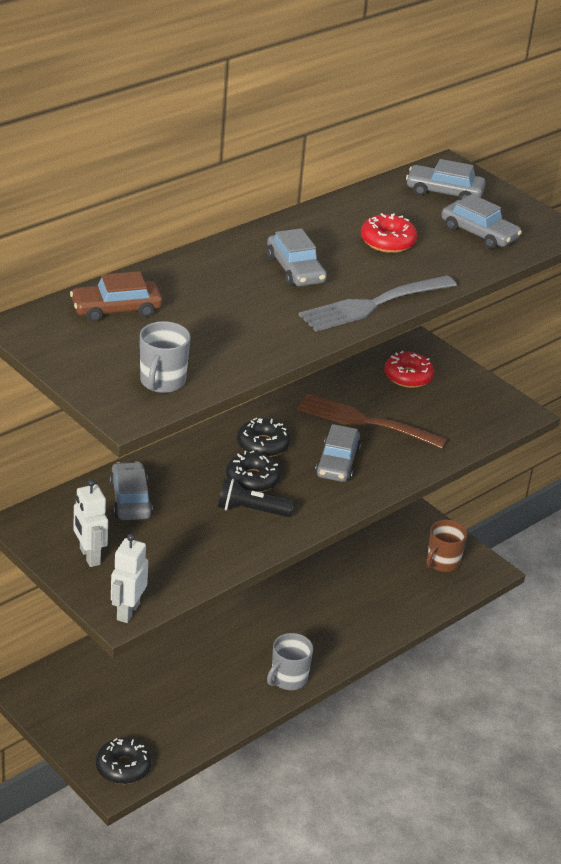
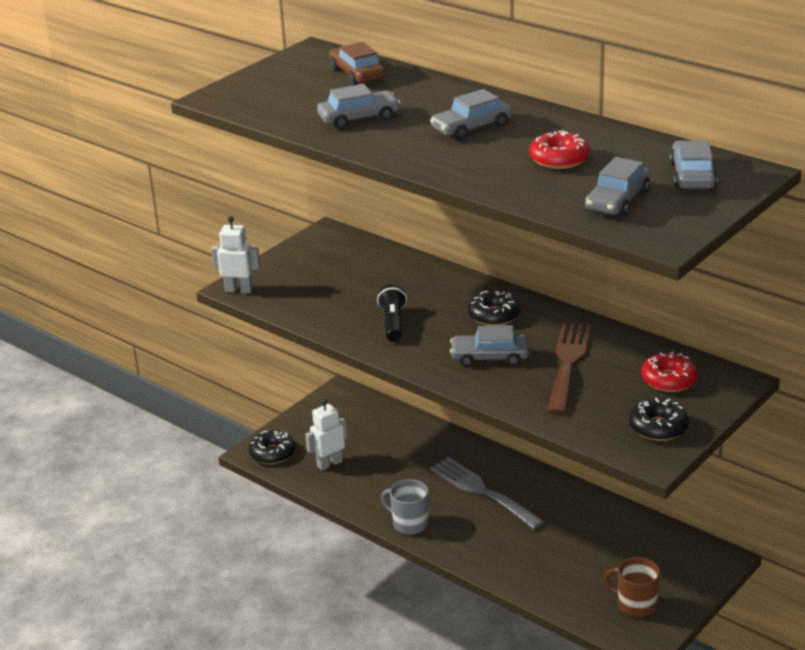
camera: 85 degrees right, 5 degrees down
(89, 556) = (299, 264): white robot -> white robot (329, 464)
(130, 499) = (379, 268): grey car -> grey car (359, 118)
(162, 382) = (260, 103): grey mug -> none
(252, 479) = (438, 318): black donut -> black donut (658, 427)
(373, 305) = (433, 165): grey fork -> grey fork (482, 491)

